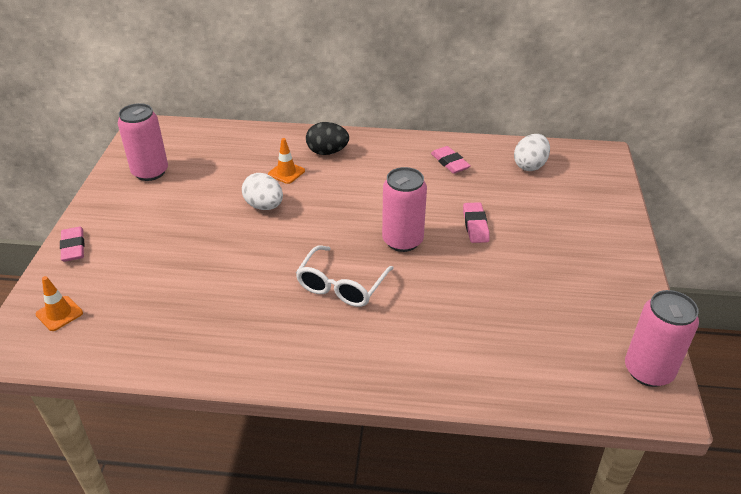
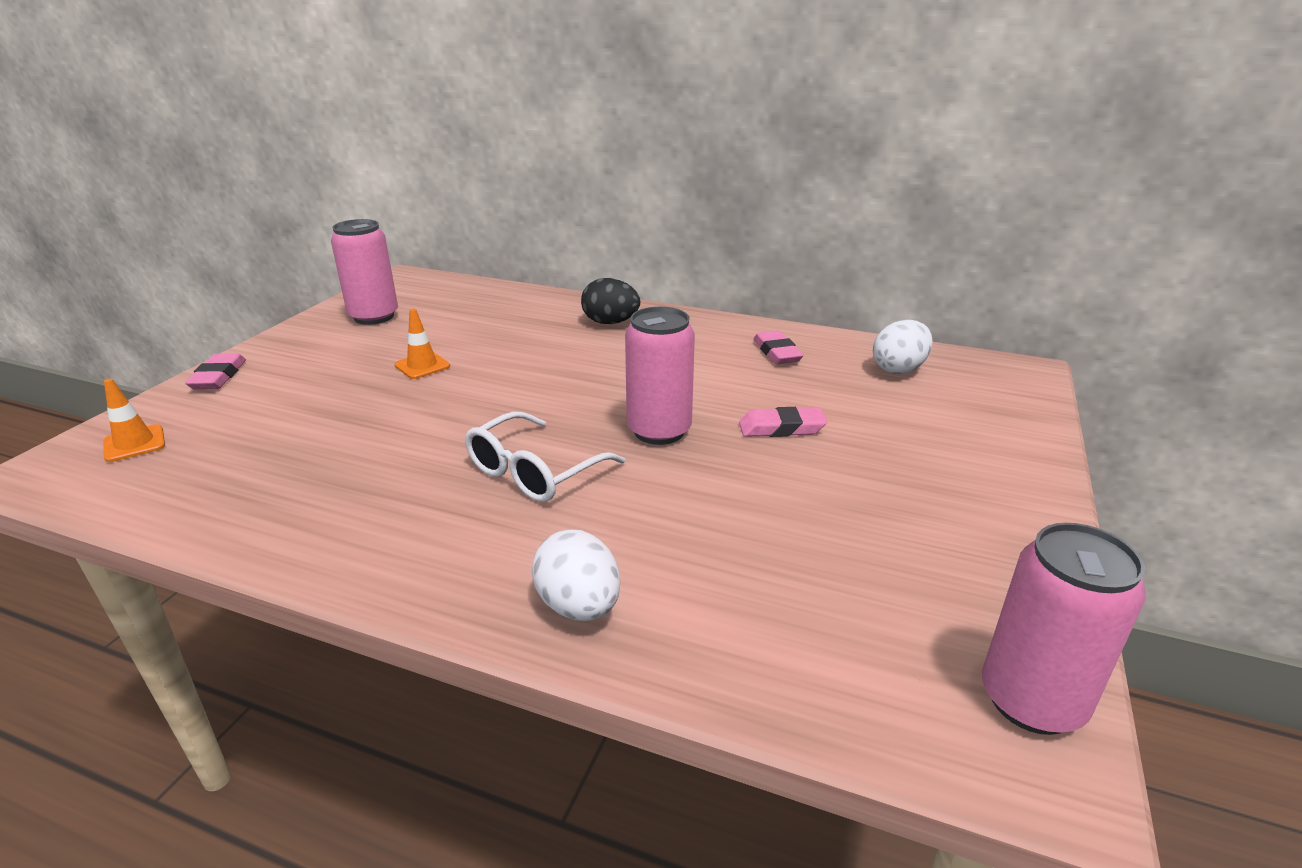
camera: 15 degrees right, 10 degrees down
(264, 206) = (489, 367): white egg -> white egg (579, 606)
(286, 172) = (542, 336): orange traffic cone -> orange traffic cone (422, 366)
(475, 225) = (781, 428): pink eraser -> pink eraser turned 75 degrees clockwise

